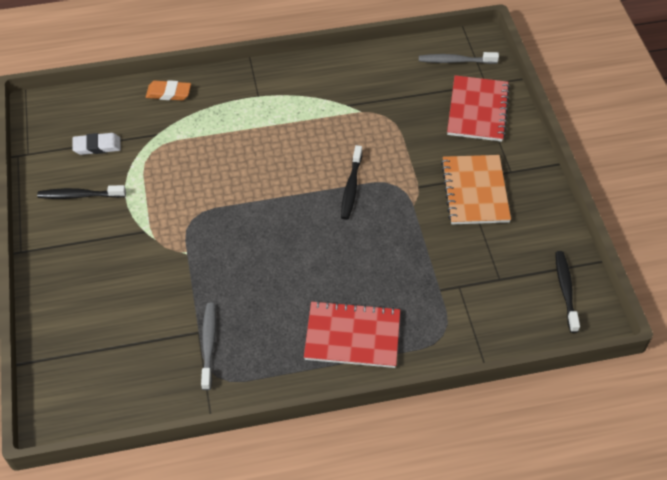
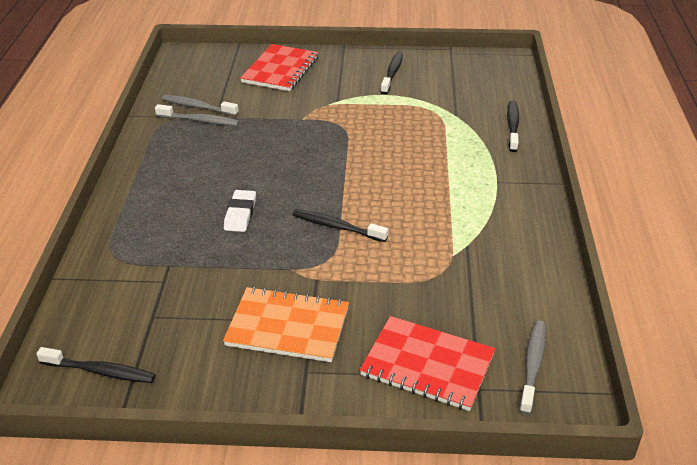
camera: 105 degrees right, 15 degrees down
(97, 146) = (449, 84): white eraser -> white eraser (240, 214)
(168, 93) = (512, 126): orange eraser -> black toothbrush
(180, 356) = (198, 107): none -> grey toothbrush
(352, 336) = (154, 197): red notebook -> red notebook (280, 70)

